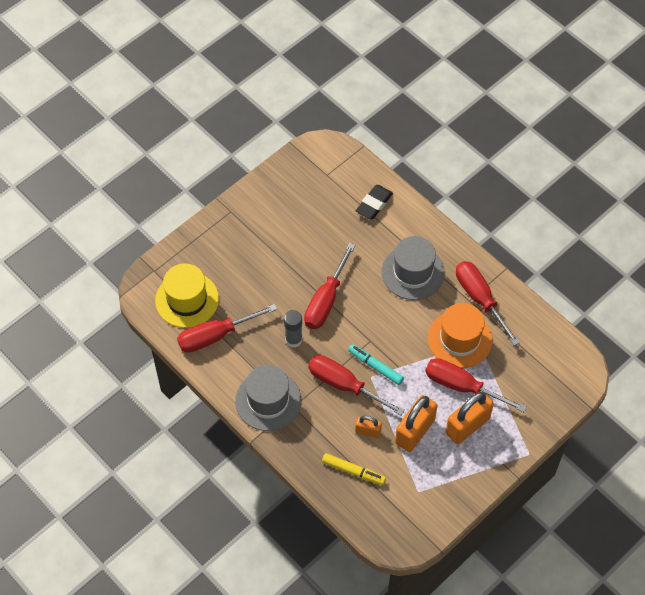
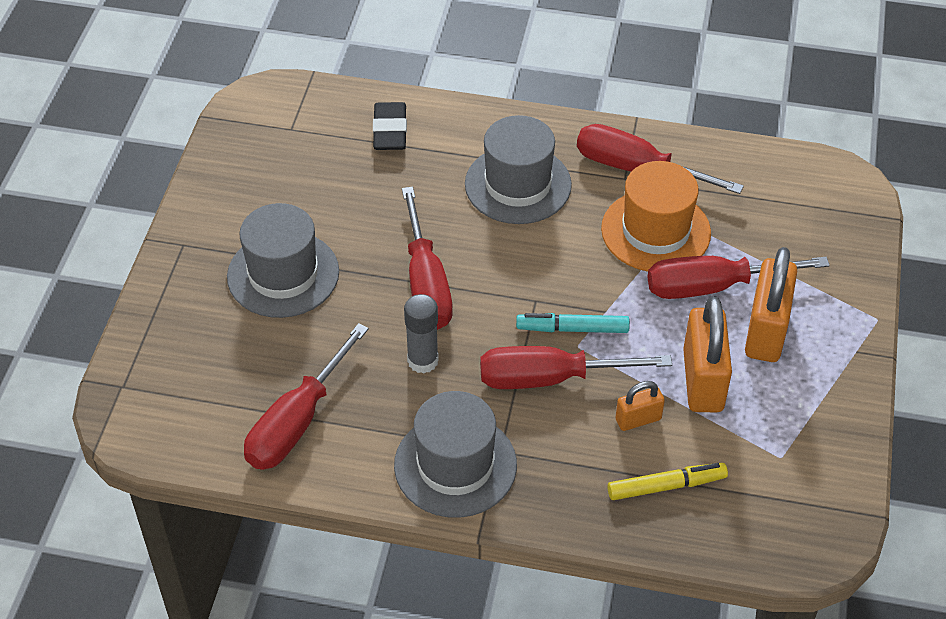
camera: 35 degrees left, 10 degrees down
(187, 300) = (209, 397): yellow hat -> none
(264, 255) = (283, 274): none -> grey hat

